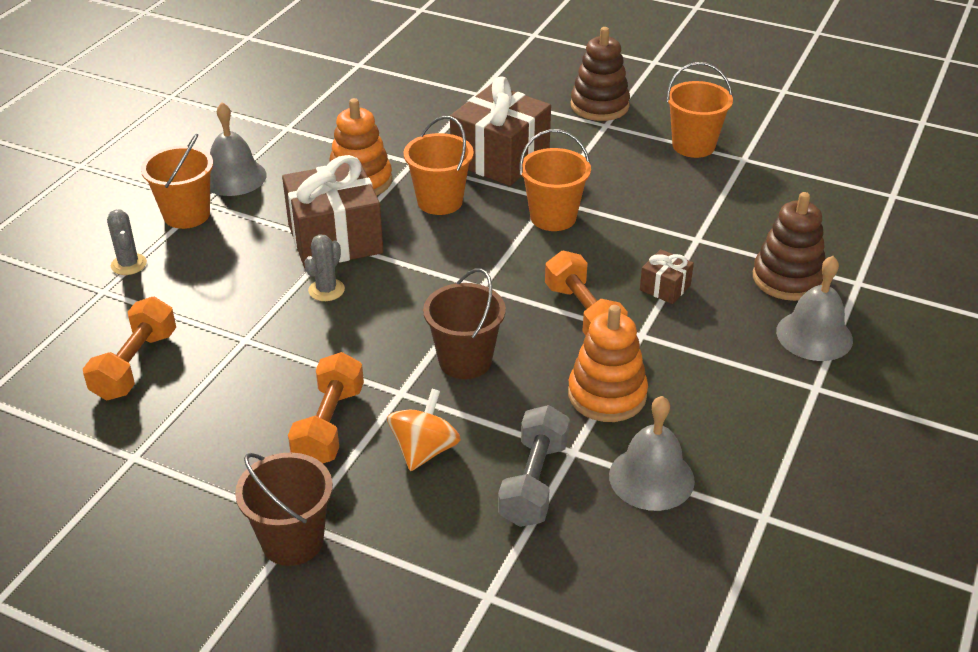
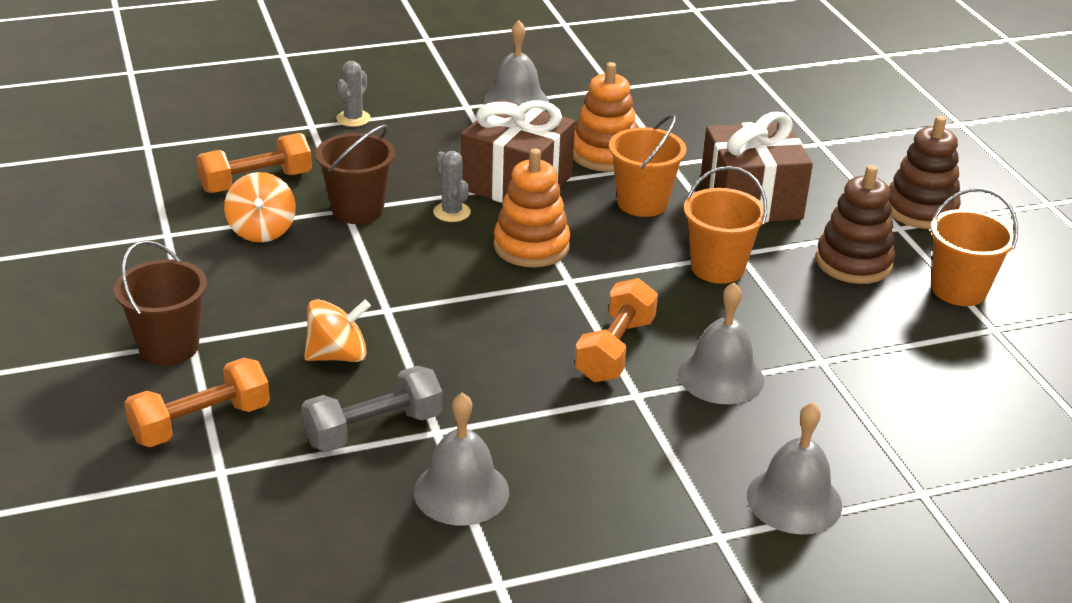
camera: 45 degrees right, 5 degrees down
(186, 215) = (442, 108): orange bucket -> none
(207, 400) = (262, 230): none -> orange spinning top
(326, 290) = (451, 212): grey cactus -> grey cactus turned 75 degrees clockwise
(329, 425) = (306, 297): orange dumbbell -> orange dumbbell (201, 423)
(465, 361) = (466, 320): brown bucket -> brown bucket (357, 210)
(607, 395) = (530, 415): orange stacking toy -> orange stacking toy (531, 246)
(665, 288) = (721, 376): brown gift -> grey bell
(787, 279) = (853, 443): brown stacking toy -> brown stacking toy (853, 262)

